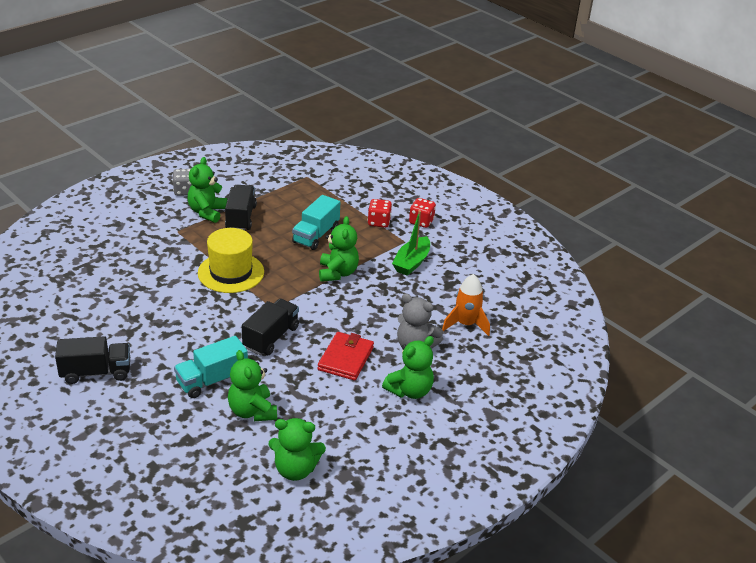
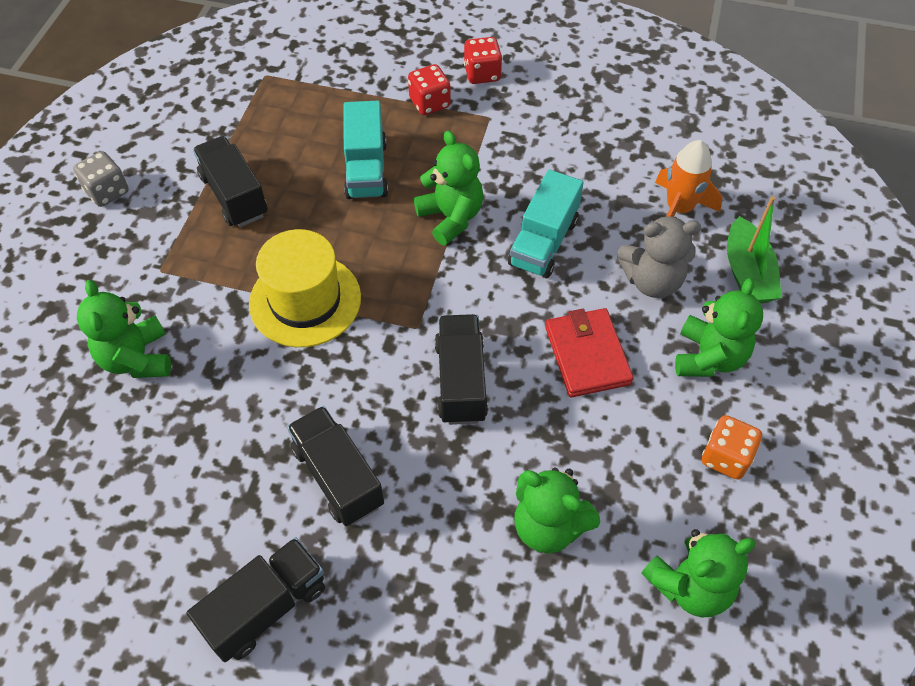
camera: 30 degrees left, 20 degrees up
(175, 344) = (338, 476): none -> black truck
(207, 212) = (175, 212): green teddy bear -> green teddy bear (137, 358)
(212, 380) = (447, 508): turquoise truck -> turquoise truck (543, 242)
(371, 433) = (725, 457): none -> orange dice
(411, 262) = (528, 147): green boat -> green boat (747, 273)

